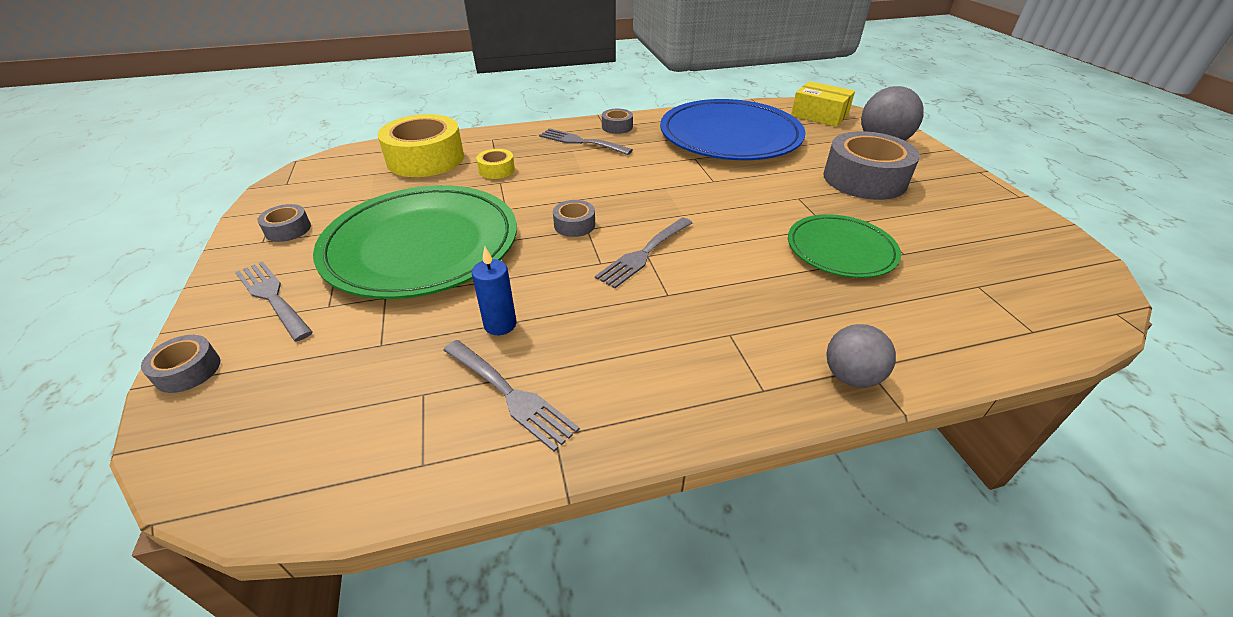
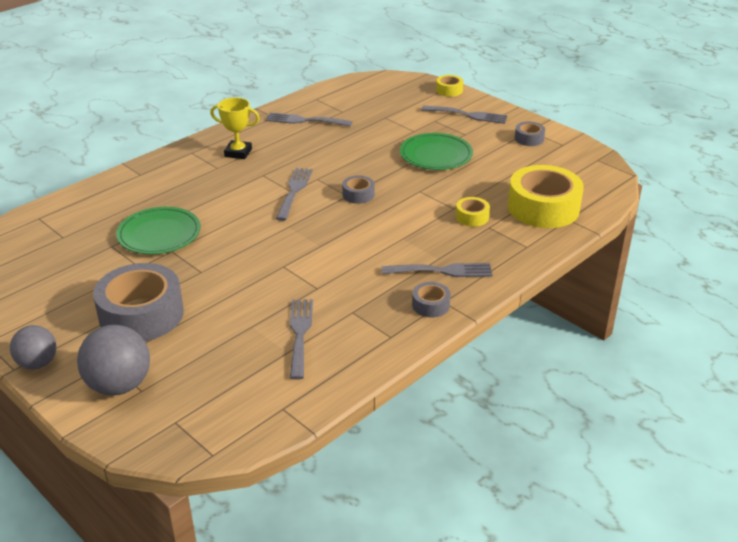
camera: 150 degrees right, 5 degrees down
(188, 370) = (449, 90): grey tape -> yellow tape
(422, 245) = (436, 155): green plate -> green plate, size x0.55
(500, 324) = (339, 138): blue candle -> none
(680, 355) = (238, 153): none -> yellow trophy
(730, 136) = (300, 334): blue plate -> grey fork
(819, 115) = (205, 420): yellow box -> none
(851, 376) = (149, 168): grey ball -> grey ball (38, 363)

